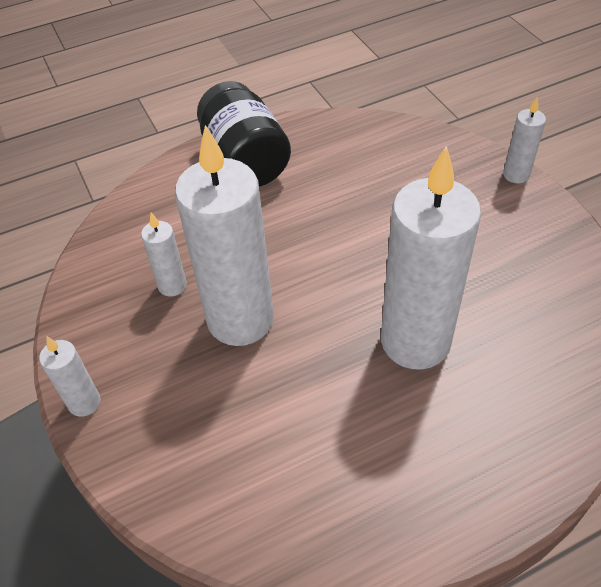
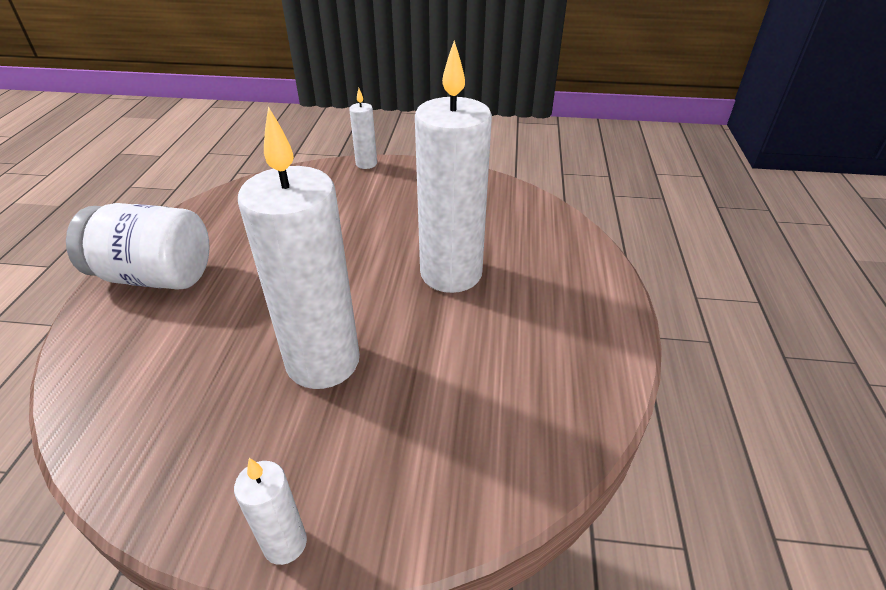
camera: 60 degrees left, 10 degrees down
(172, 285) = (226, 394): white candle -> none
(245, 161) = (155, 276): black jar -> white jar

